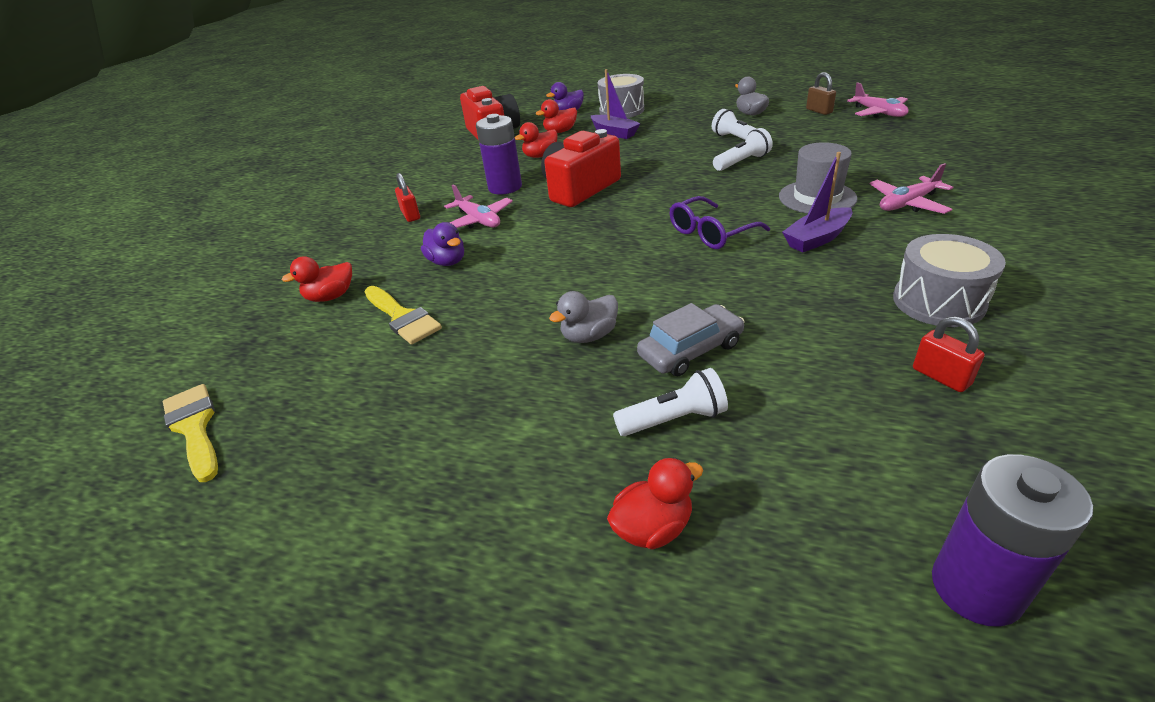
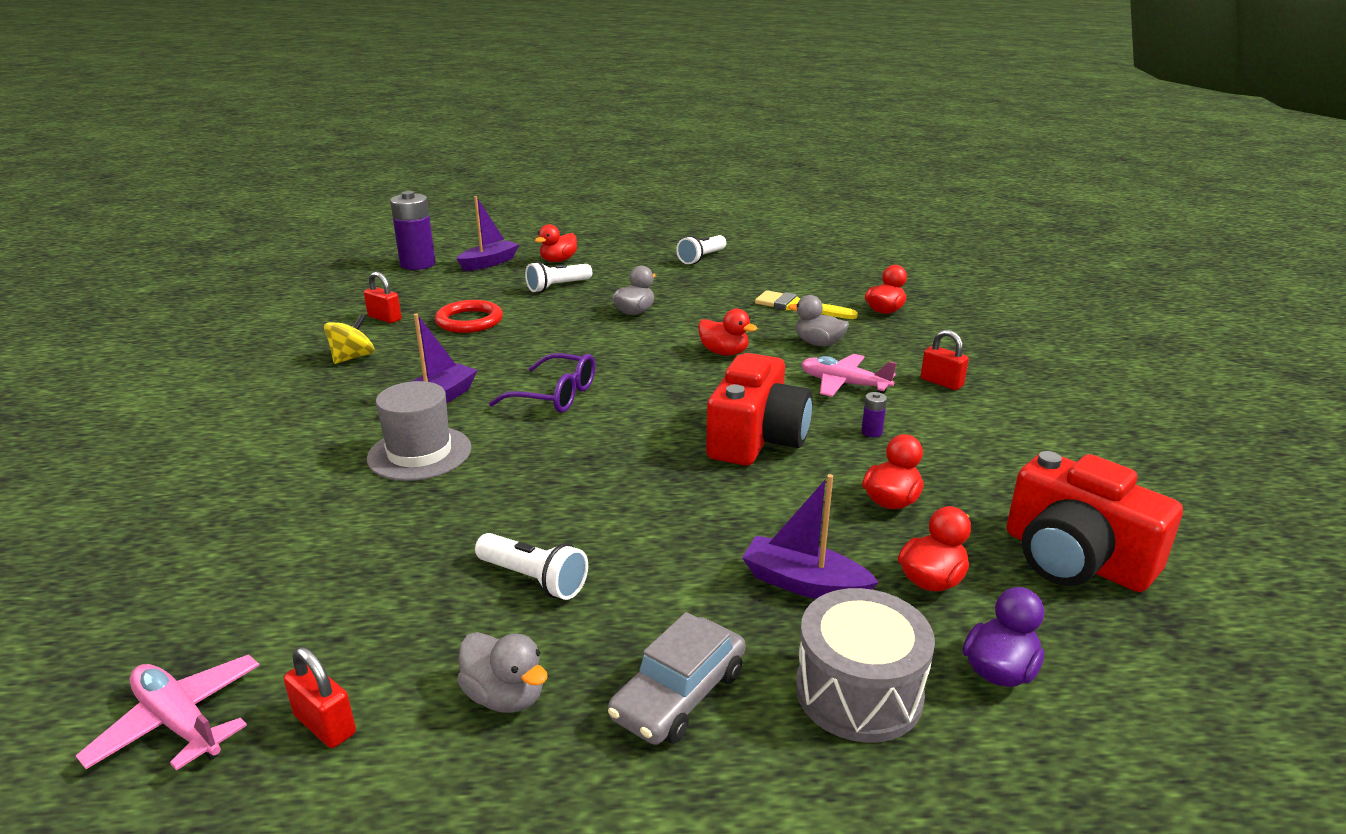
camera: 155 degrees right, 10 degrees down
(194, 427) = (847, 256): yellow brush -> none
(447, 262) = (818, 343): purple duck -> grey duck
(505, 187) = (871, 432): purple battery -> purple battery, size x0.41
(539, 261) = (724, 353): none -> red duck
(690, 350) = (555, 313): grey car -> grey car (679, 694)
(711, 233) = (554, 395): purple glasses -> purple glasses turned 75 degrees clockwise
(742, 162) = (522, 514): white flashlight -> white flashlight (702, 258)
(801, 552) = (489, 263): none -> purple boat
(808, 350) = (469, 321): none -> red ring
(819, 111) = (325, 725): brown padlock -> red padlock
(907, 204) = (307, 454): pink plane -> none
(938, 301) = (352, 357): grey drum -> yellow spinning top

